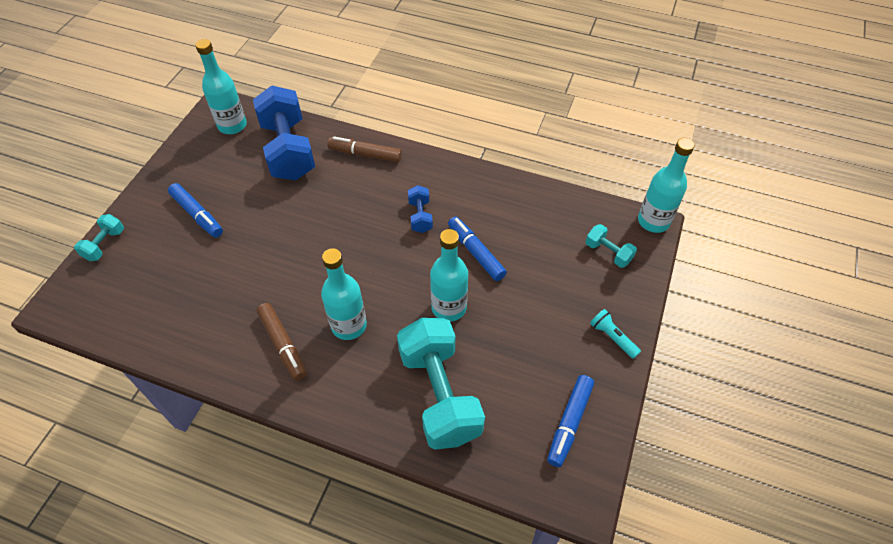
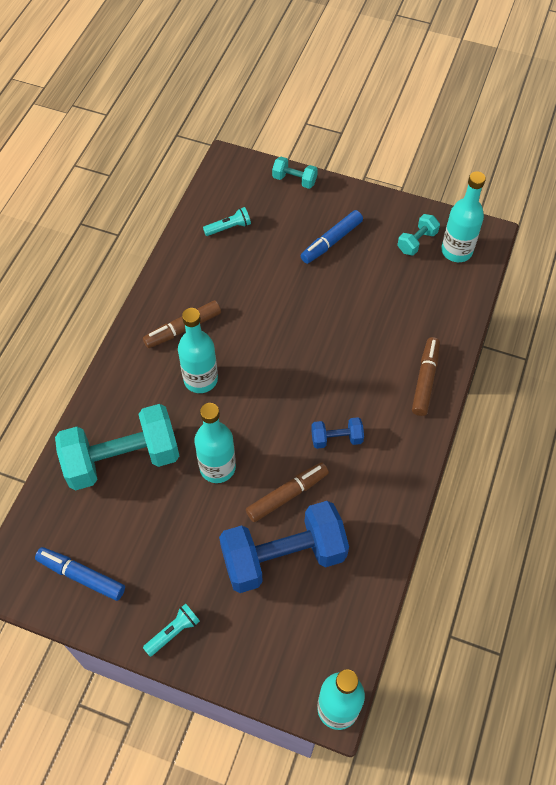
camera: 90 degrees right, 5 degrees up
(154, 305) = (229, 228): none -> turquoise flashlight
(288, 150) = (425, 306): blue dumbbell -> blue dumbbell (283, 556)
(476, 252) = (287, 495): blue marker -> brown marker
(608, 253) = (287, 643): turquoise dumbbell -> turquoise dumbbell (417, 242)

